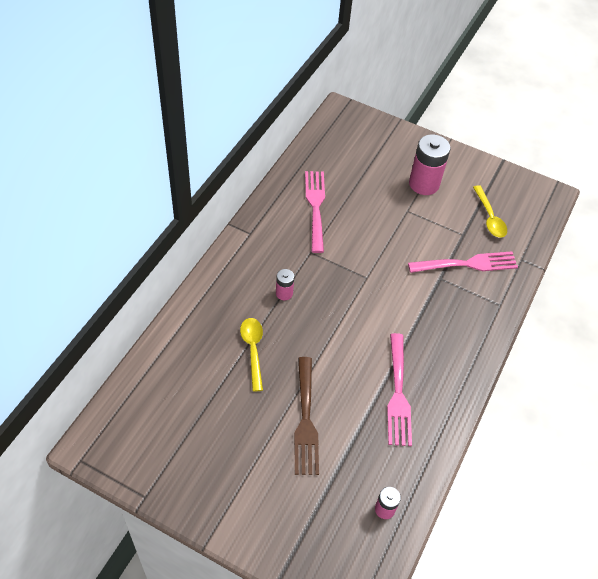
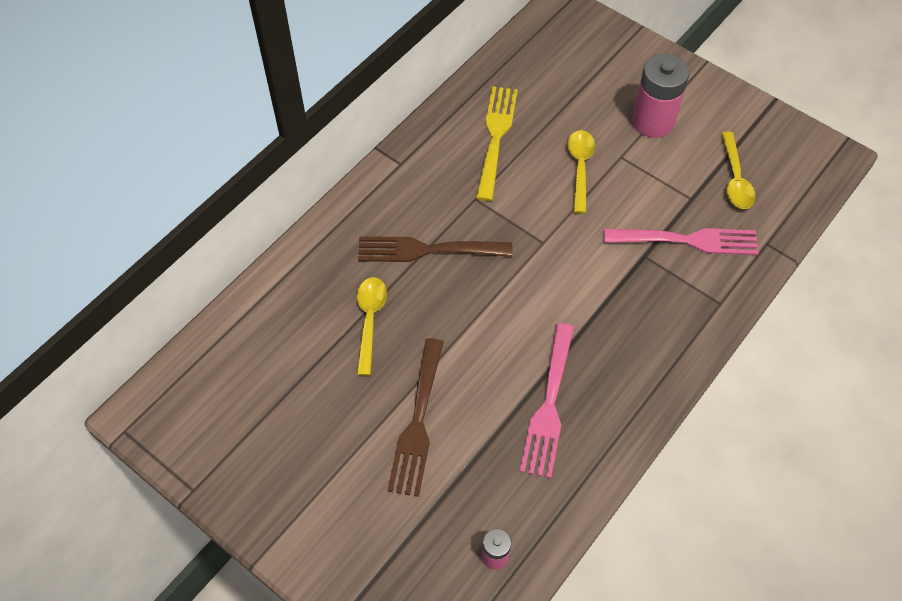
camera: 15 degrees right, 5 degrees up
(284, 293) = (427, 250): pink battery -> brown fork
(315, 207) = (496, 137): pink fork -> yellow fork
(380, 222) = (580, 167): none -> yellow spoon

